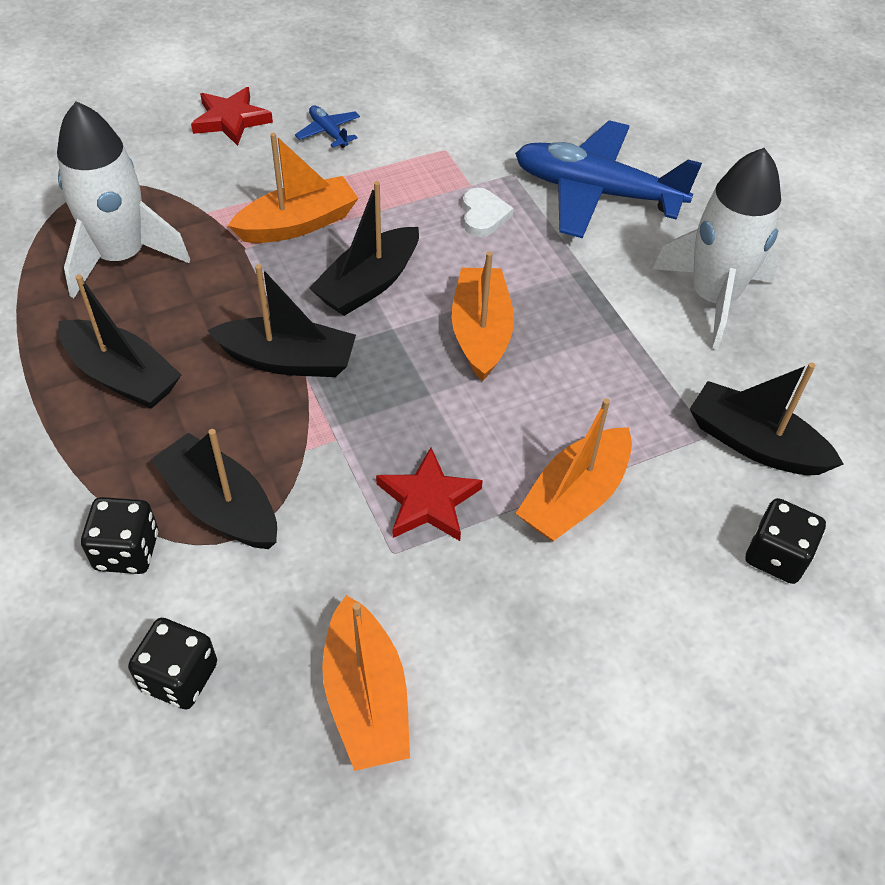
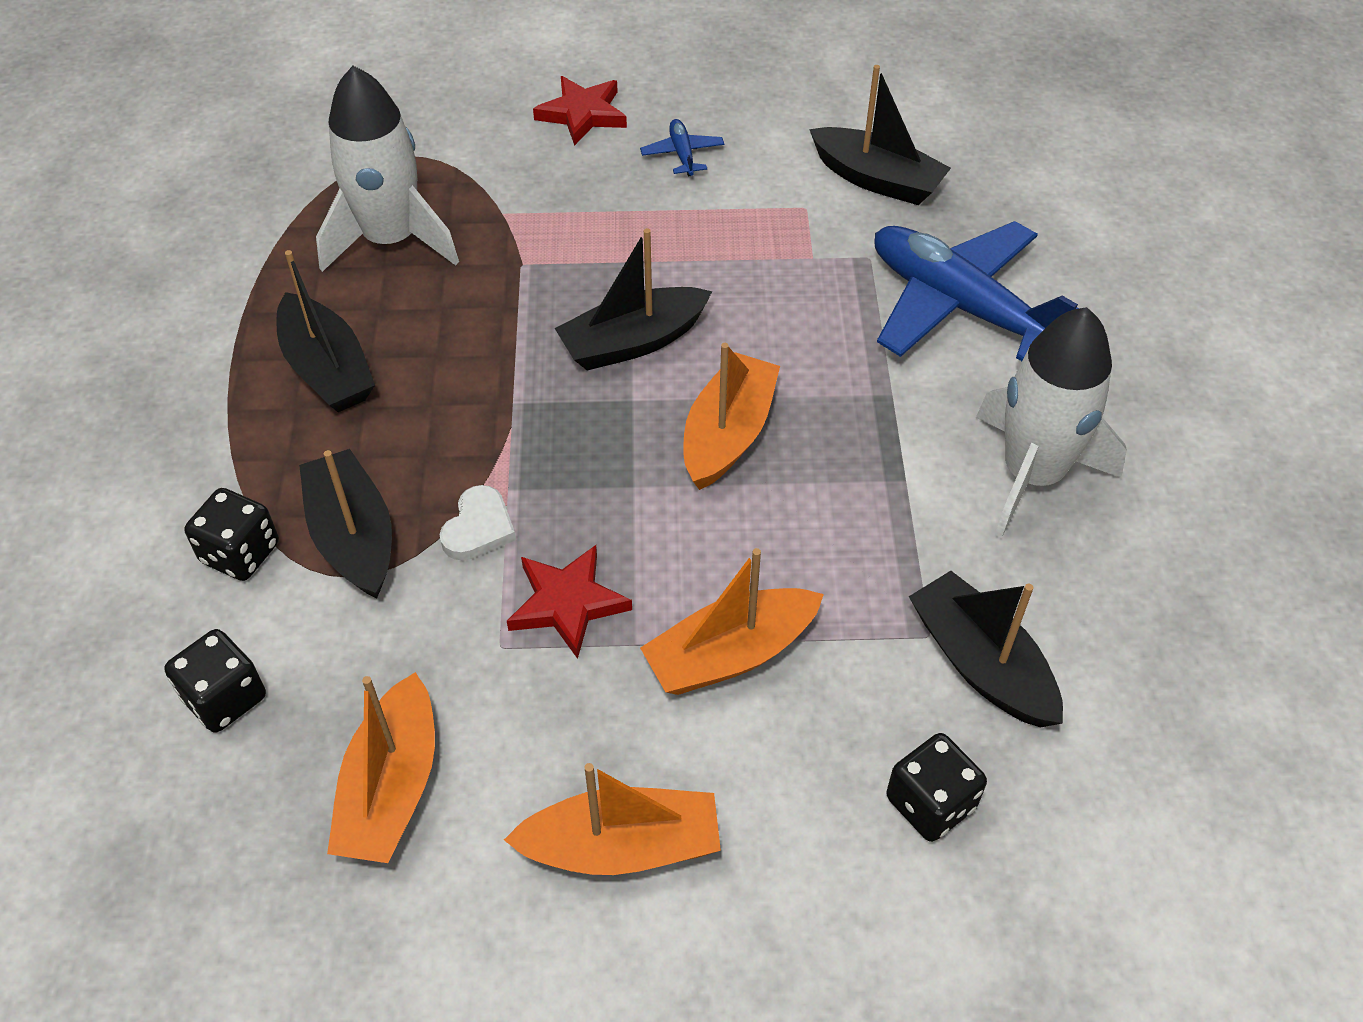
camera: 25 degrees right, 0 degrees up
(288, 360) = (502, 402): black boat -> black boat (877, 179)
(298, 224) = (592, 252): orange boat -> orange boat (622, 847)
(483, 215) = (806, 298): white heart -> white heart (478, 528)

